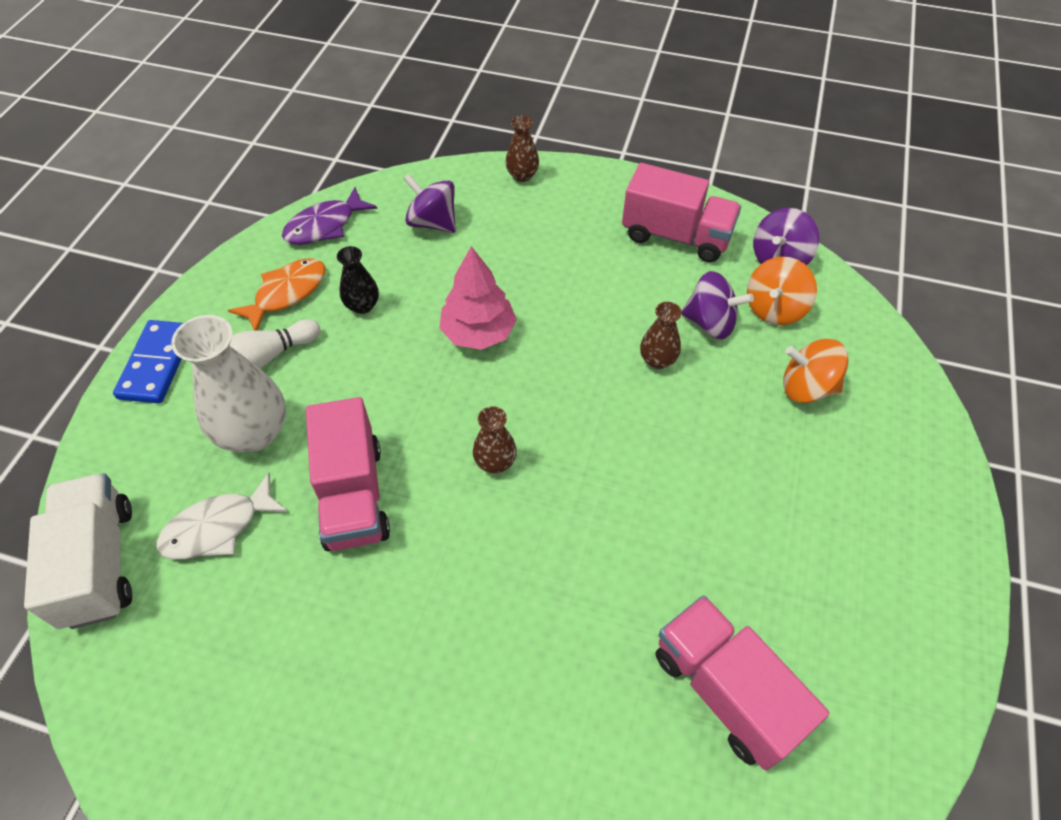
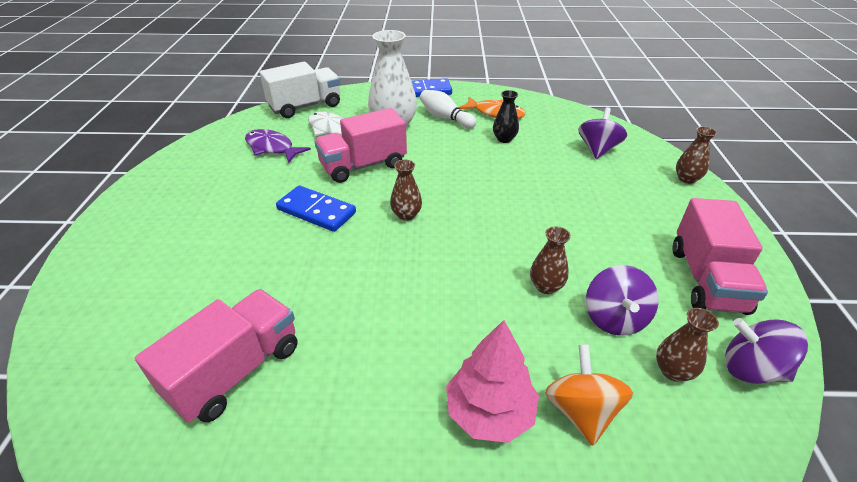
camera: 75 degrees right, 15 degrees down
(325, 226) = (558, 113): purple fish -> purple fish (272, 148)
(448, 574) = (316, 211): none -> blue domino
(478, 333) = (512, 187): pink tree -> pink tree (489, 412)
(774, 309) = (673, 371): orange spinning top -> brown vase

